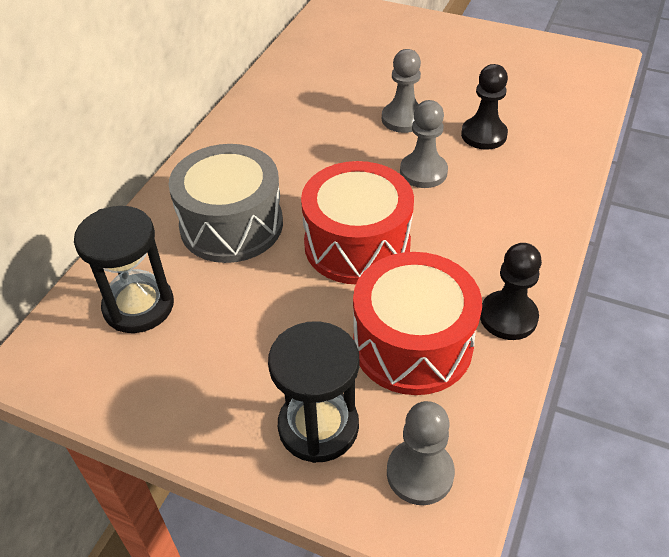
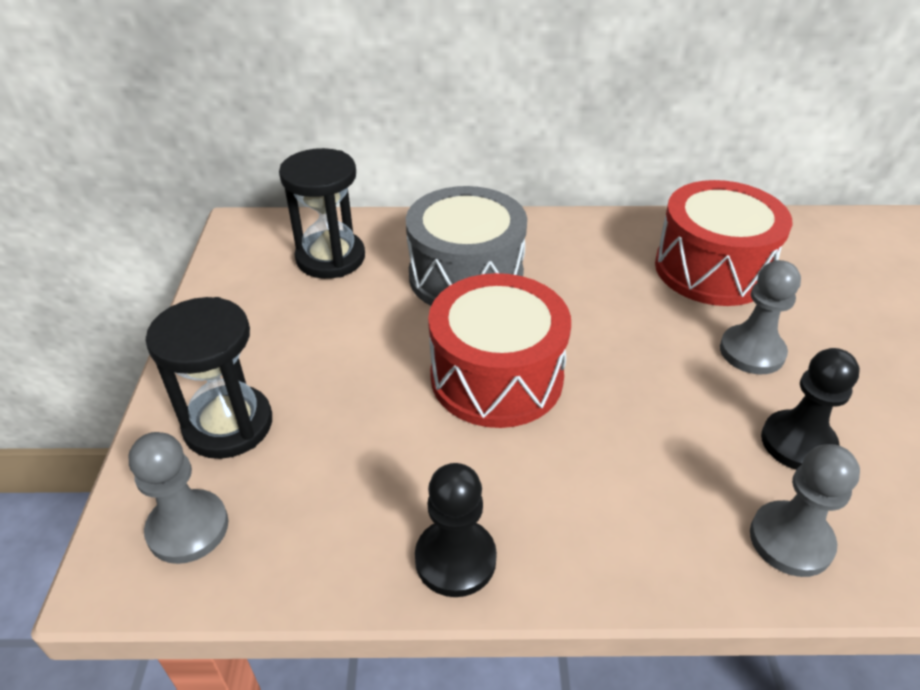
camera: 65 degrees right, 5 degrees down
(412, 344) = (367, 471): red drum -> red drum (712, 269)
(423, 172) = (665, 400): grey pawn -> grey pawn (790, 540)

